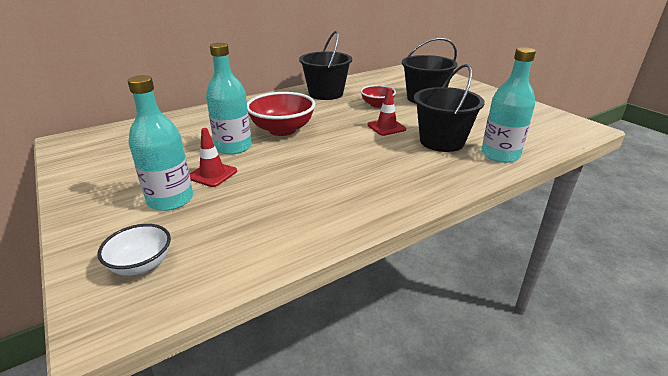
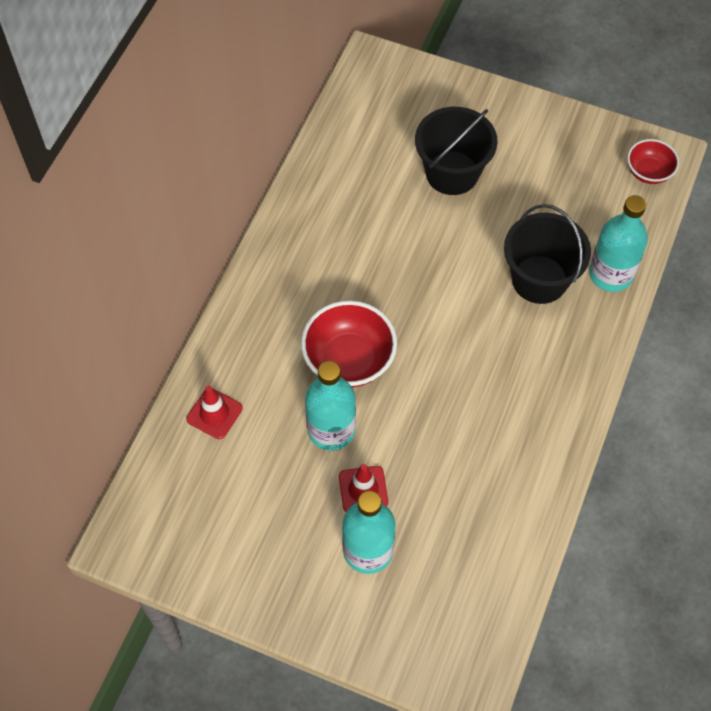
camera: 35 degrees left, 30 degrees up
(141, 265) = (438, 631): white bowl -> none
(326, 93) = (315, 231): black bucket -> none
(377, 105) = (406, 226): red bowl -> red bowl (648, 172)
(386, 127) = (460, 281): red traffic cone -> red traffic cone (214, 413)

